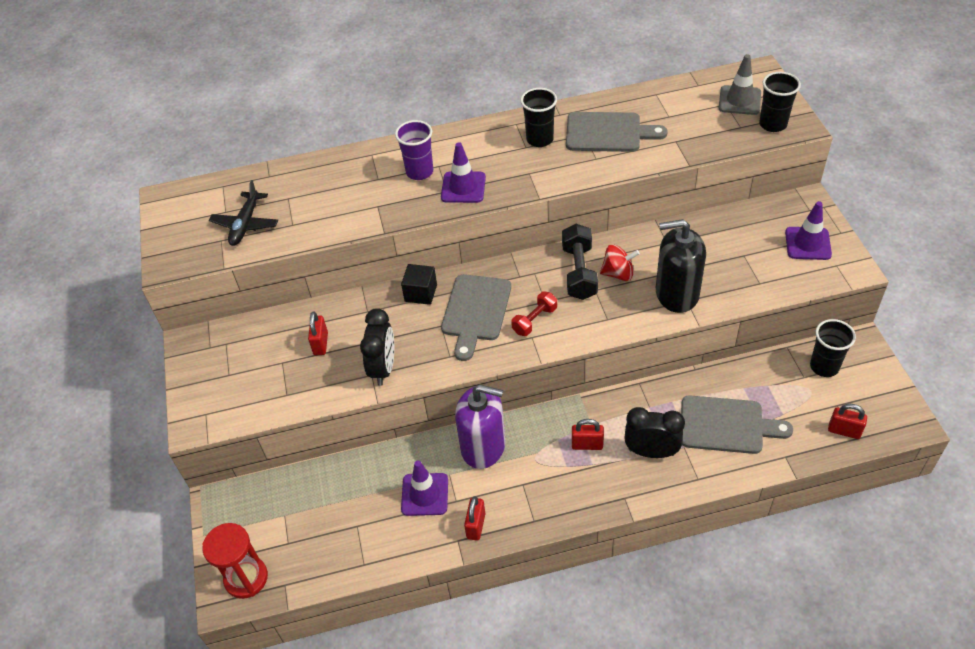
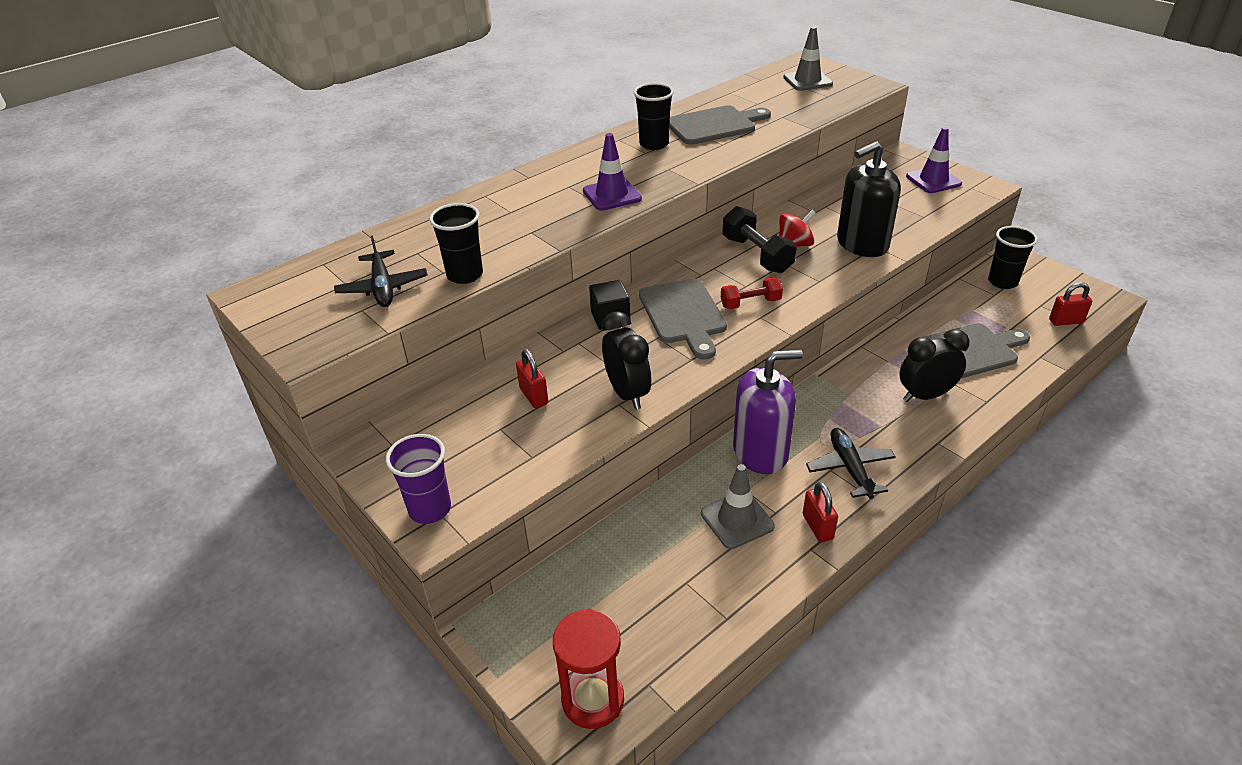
camera: 30 degrees left, 10 degrees down
(419, 172) = (552, 195): purple cup -> purple cup (430, 509)
(425, 494) = (737, 520): purple traffic cone -> grey traffic cone
(534, 320) = (750, 303): red dumbbell -> red dumbbell turned 60 degrees clockwise
(538, 489) = (850, 468): none -> black plane
(587, 445) = (861, 412): red padlock -> none
(773, 124) = (852, 88): black cup -> black cup (465, 275)

